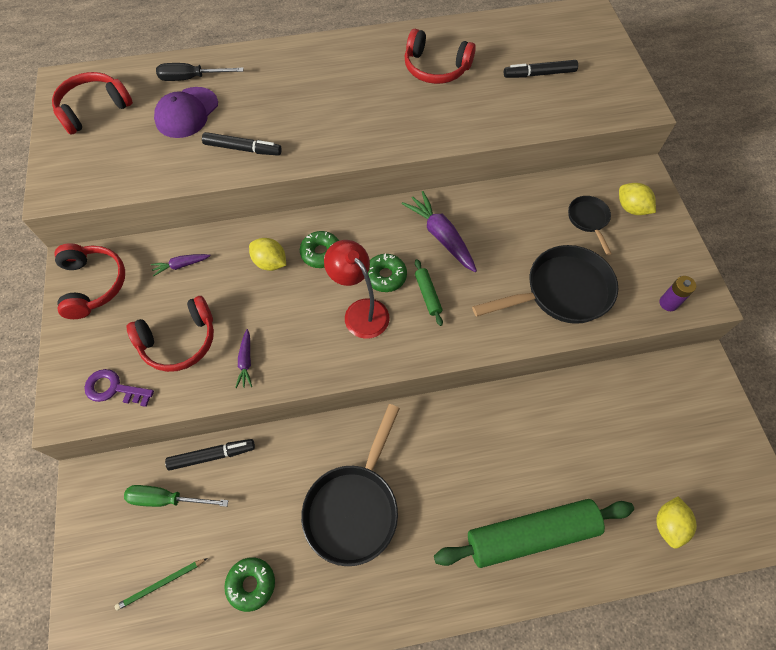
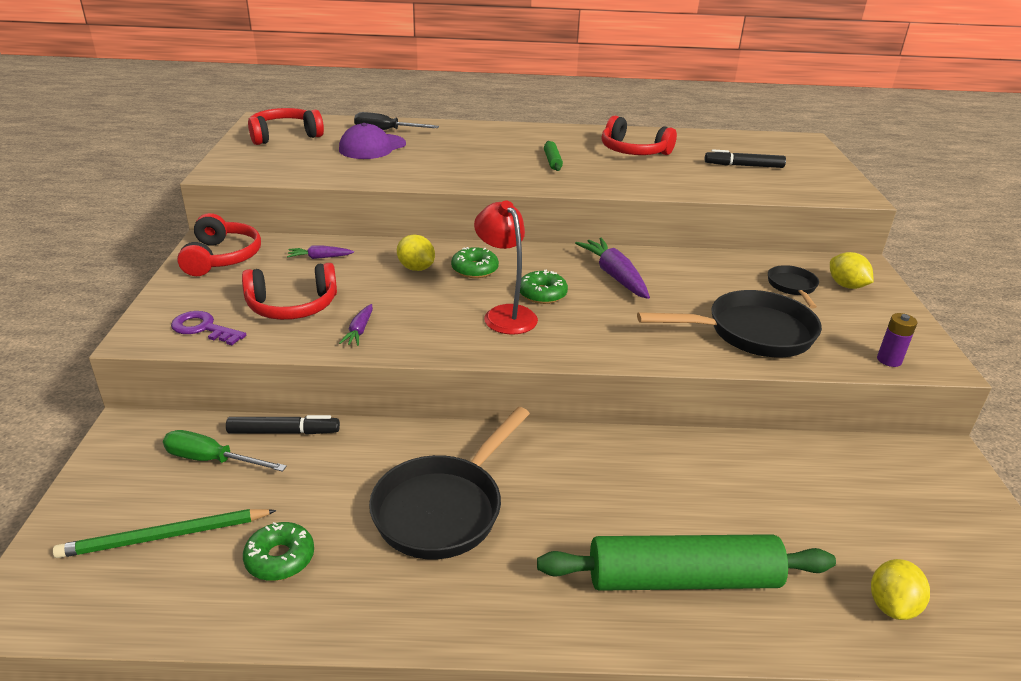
camera: 10 degrees right, 30 degrees down
(161, 584) = (164, 536): green pencil -> green pencil, size x1.60
(243, 149) = (418, 171): black marker -> none
(427, 295) = (587, 313): green rolling pin -> green rolling pin (552, 161)

